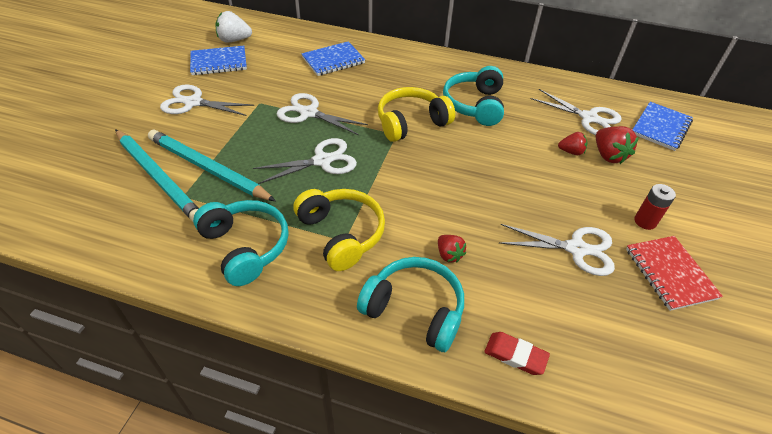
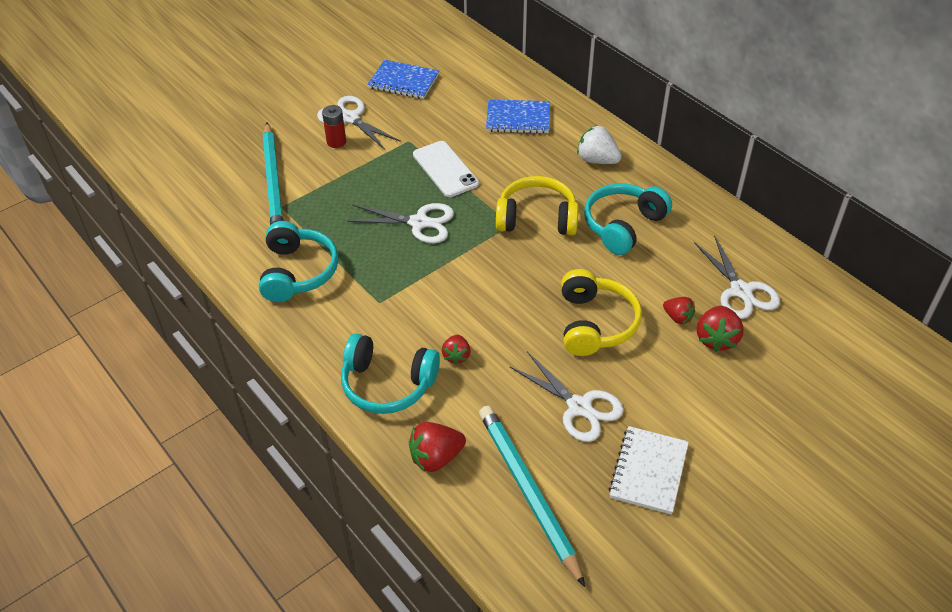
camera: 35 degrees right, 0 degrees up
(208, 168) = (317, 190): turquoise pencil -> turquoise pencil (528, 492)
(234, 40) = (437, 60): white strawberry -> white strawberry (597, 160)
(308, 113) = (445, 169): white scissors -> white phone
(341, 234) = (381, 296): yellow headphones -> yellow headphones (595, 323)
(414, 309) = (387, 384): turquoise headphones -> turquoise headphones turned 135 degrees clockwise
(515, 355) = (436, 457): red eraser -> red strawberry
(645, 221) = (679, 417): red battery -> red battery (336, 142)
(660, 127) = (818, 337): blue notebook -> none
(670, 273) = (648, 471): red notebook -> white notebook

